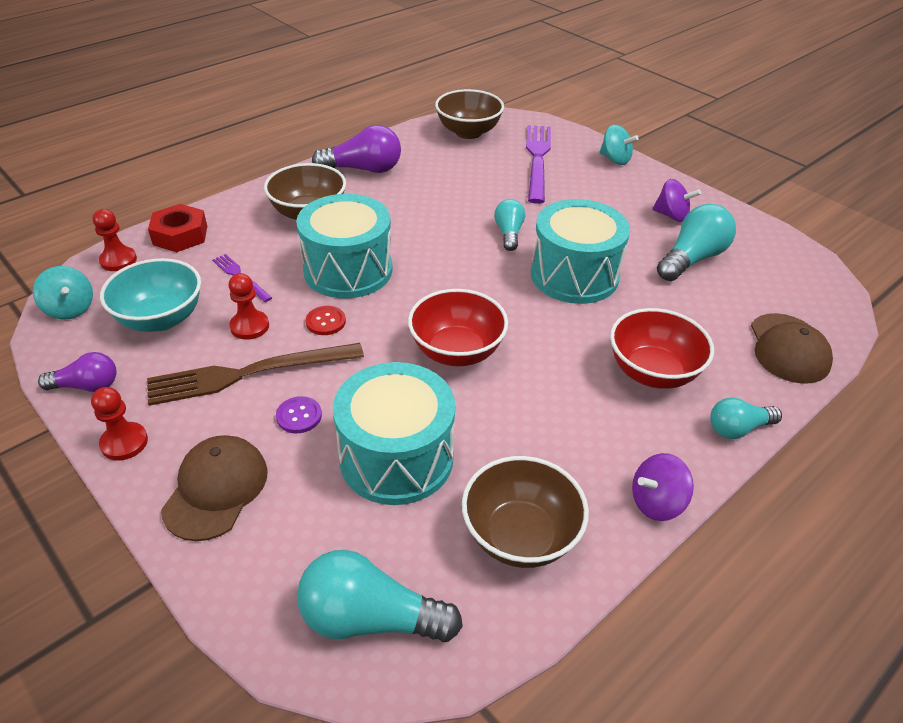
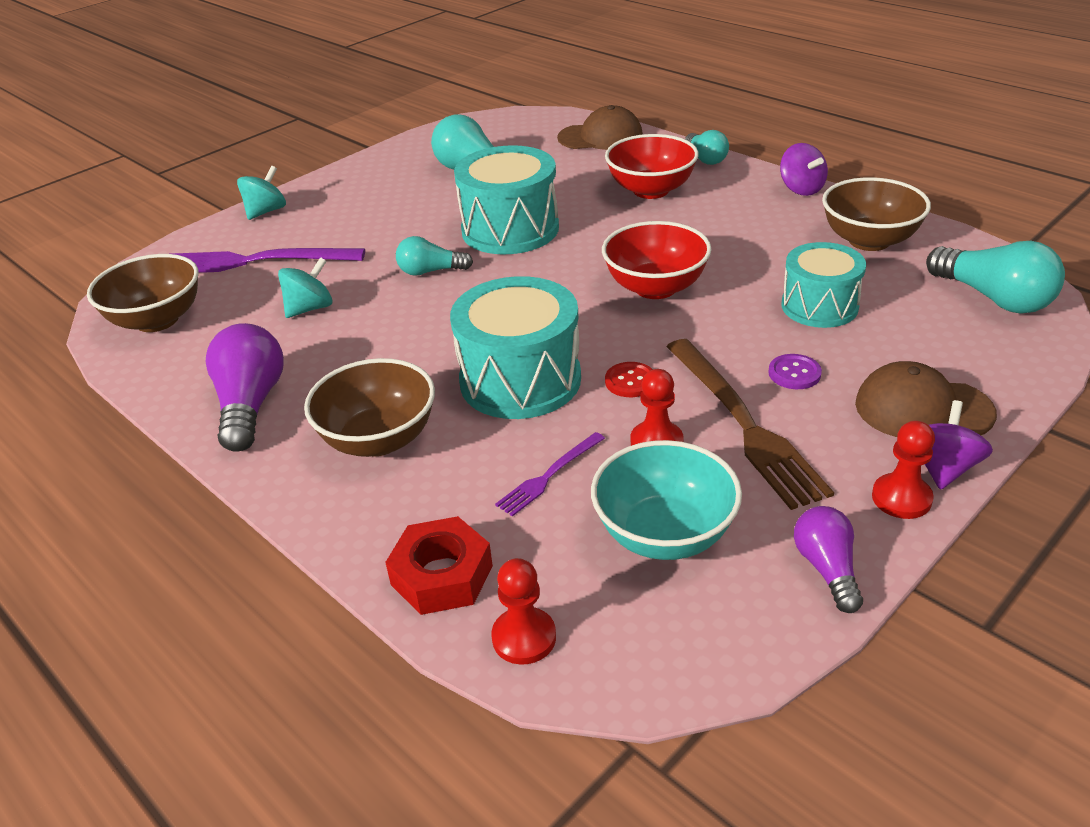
camera: 90 degrees left, 5 degrees down
(70, 309) = (669, 656): turquoise spinning top -> turquoise spinning top (310, 308)
(370, 618) = (993, 298): turquoise light bulb -> turquoise light bulb turned 45 degrees counterclockwise
(396, 457) = (819, 306): turquoise drum -> turquoise drum, size x0.66
(671, 216) = (394, 180): purple spinning top -> purple spinning top (943, 468)

